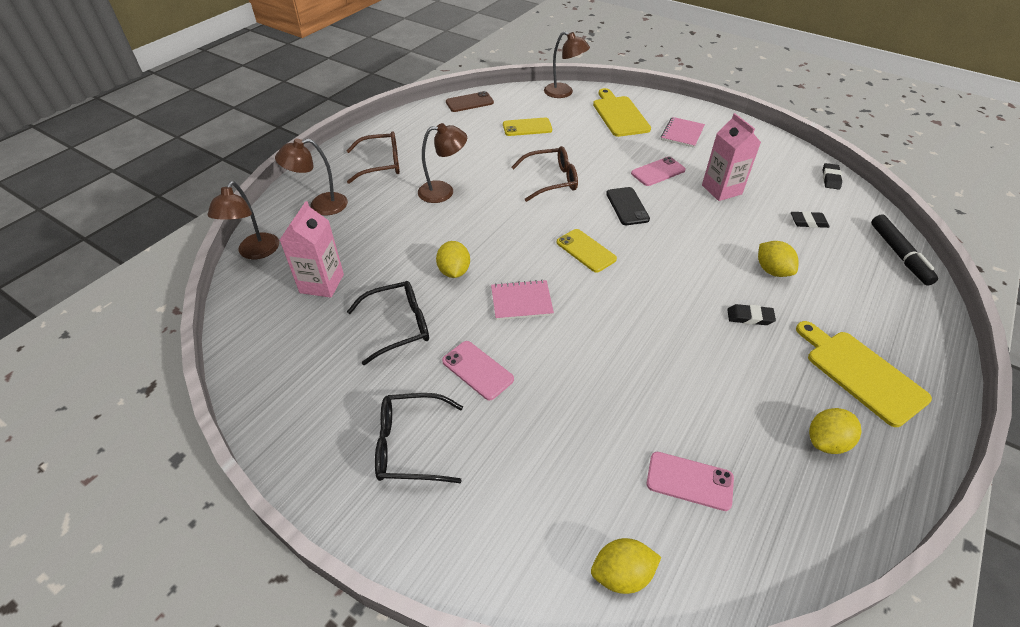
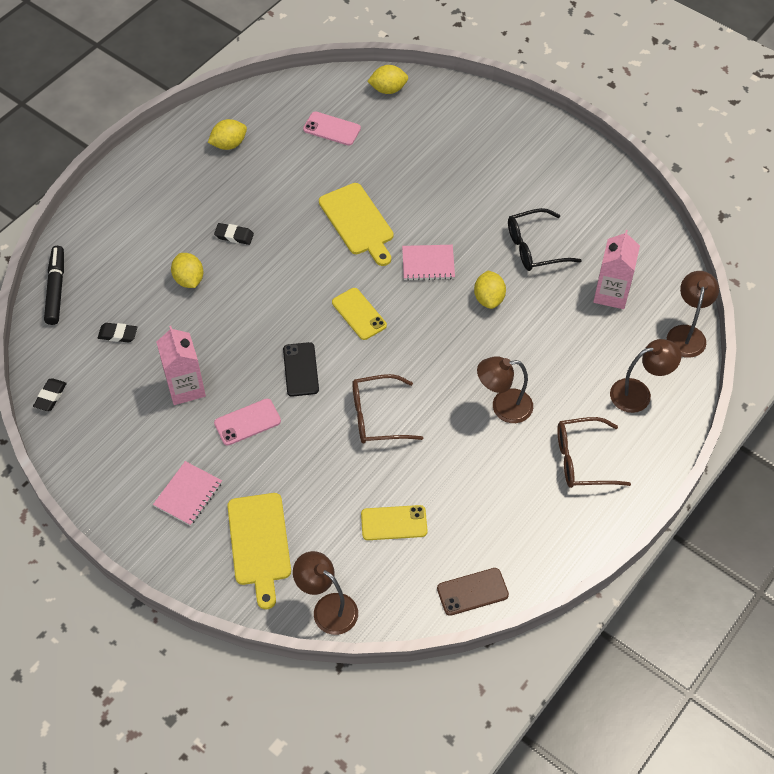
camera: 175 degrees left, 10 degrees up
(410, 445) = (516, 160): black glasses -> none
(477, 370) = (468, 207): pink phone -> none
(861, 374) = (173, 185): yellow cutting board -> yellow cutting board (358, 222)

